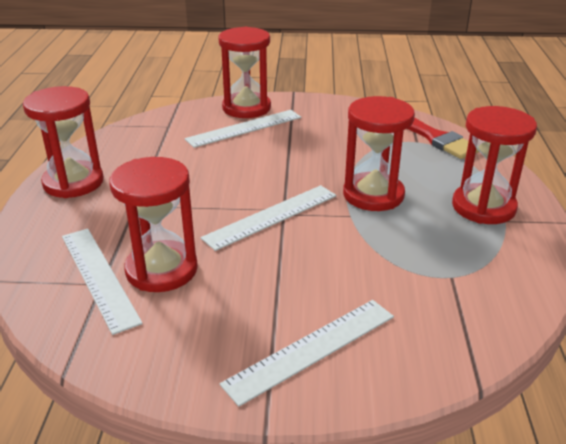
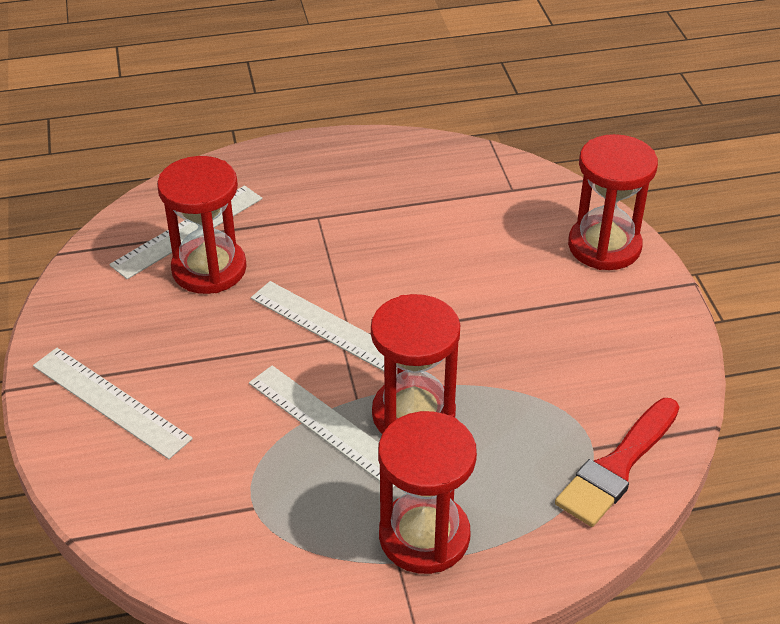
camera: 75 degrees right, 10 degrees up
(73, 182) = (346, 159): red hourglass -> none
(244, 128) = (541, 258): white ruler -> white ruler (328, 425)

